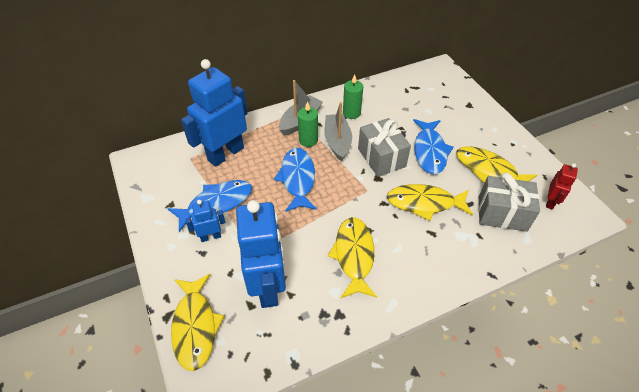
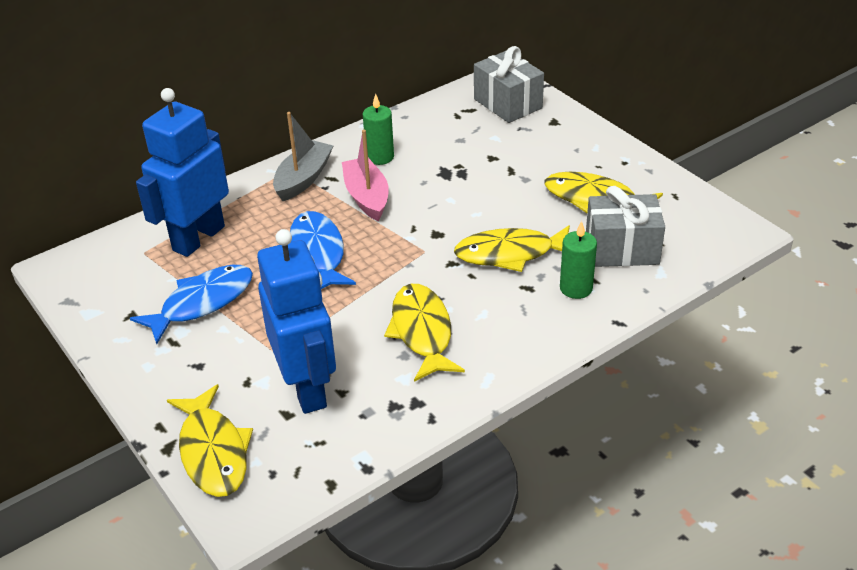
camera: 10 degrees left, 10 degrees down
(210, 237) = (205, 344): blue robot -> none
(308, 140) = (322, 202): green candle -> green candle (576, 288)
(337, 141) = (367, 197): grey boat -> pink boat
(381, 158) = (437, 207): grey gift -> grey gift (508, 103)
(429, 151) = (506, 189): blue fish -> none
(550, 202) = (686, 225): red robot -> none

